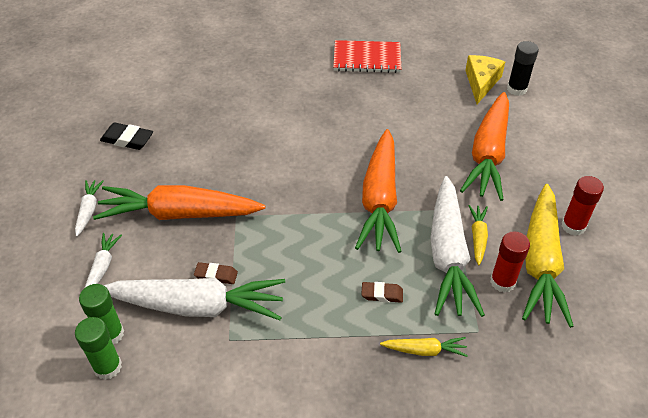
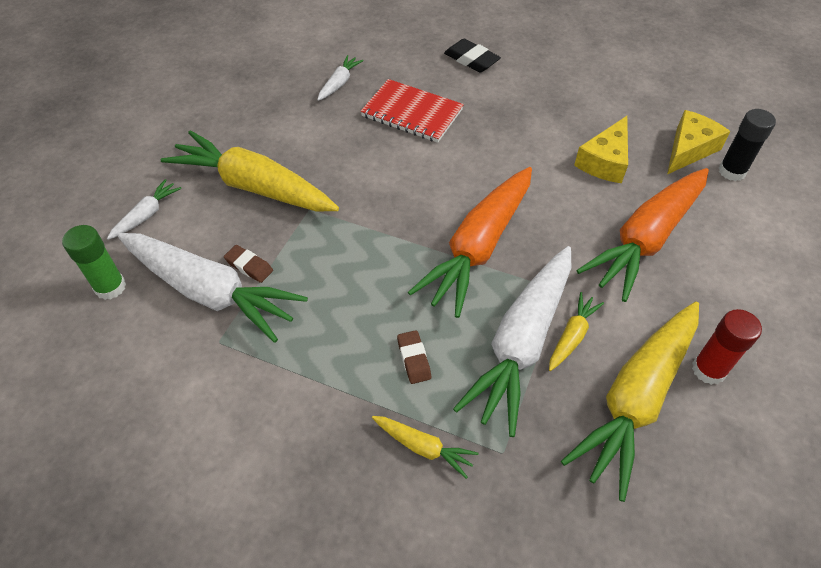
camera: 25 degrees right, 5 degrees up
(89, 210) = (171, 152): white carrot -> white carrot (339, 83)
(107, 367) = (86, 320): green glue stick -> none
(127, 140) = (252, 92): black eraser -> black eraser (471, 60)
(179, 214) = (253, 186): orange carrot -> yellow carrot
(367, 58) = (561, 81): red notebook -> red notebook (412, 113)
(382, 294) = (414, 359): brown eraser -> brown eraser turned 45 degrees clockwise
(430, 108) = (605, 161): none -> yellow cheese
(502, 282) = (571, 404): red glue stick -> none

